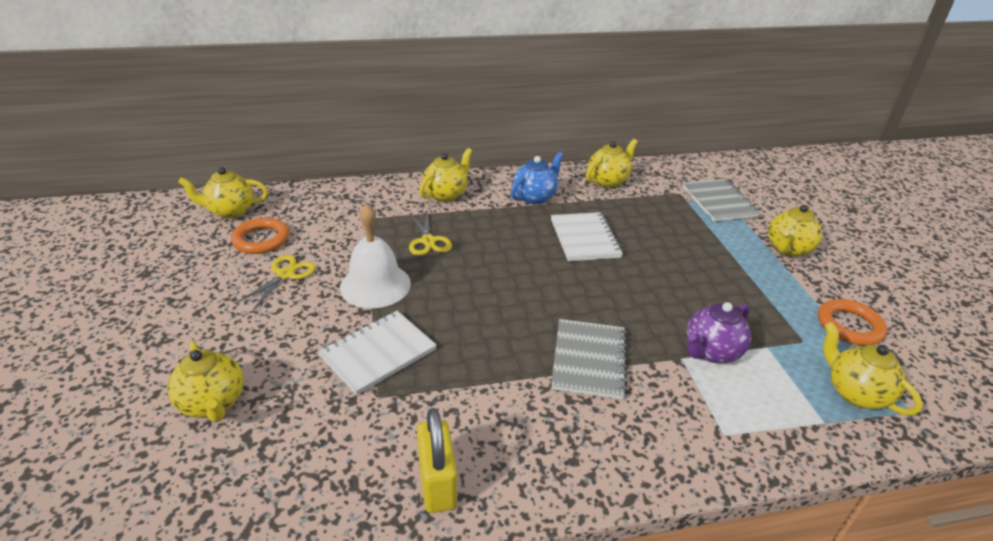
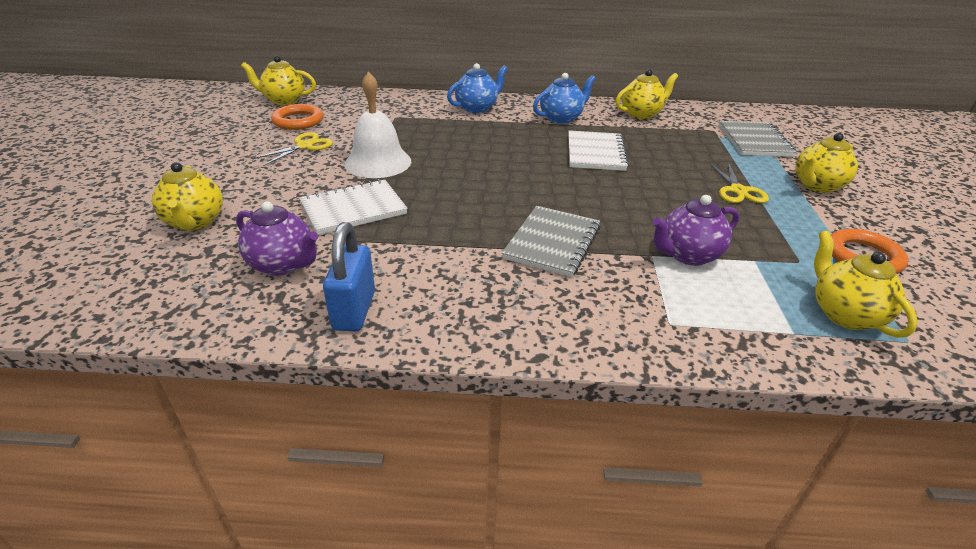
camera: 15 degrees right, 0 degrees up
(338, 441) = (283, 265): none -> purple teapot
(428, 241) = (442, 138): yellow scissors -> yellow scissors (738, 190)
(437, 483) = (354, 310): yellow padlock -> blue padlock
(446, 195) = (477, 108): yellow teapot -> blue teapot

